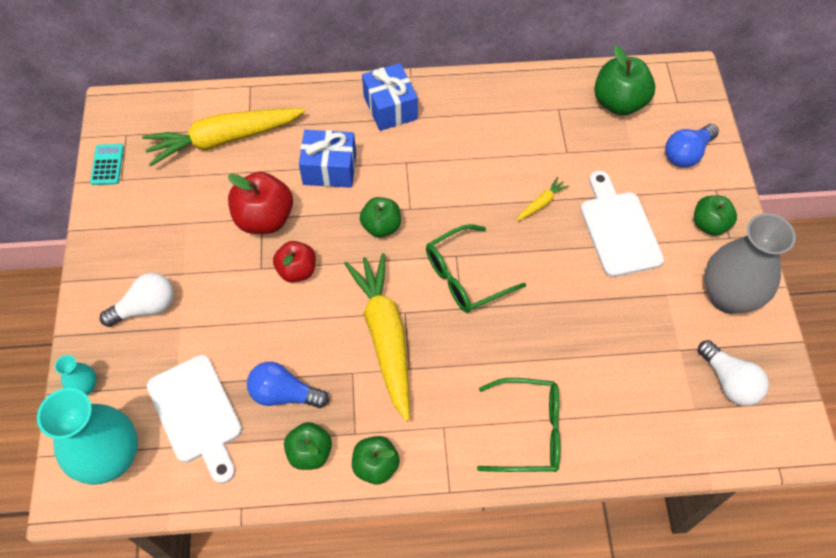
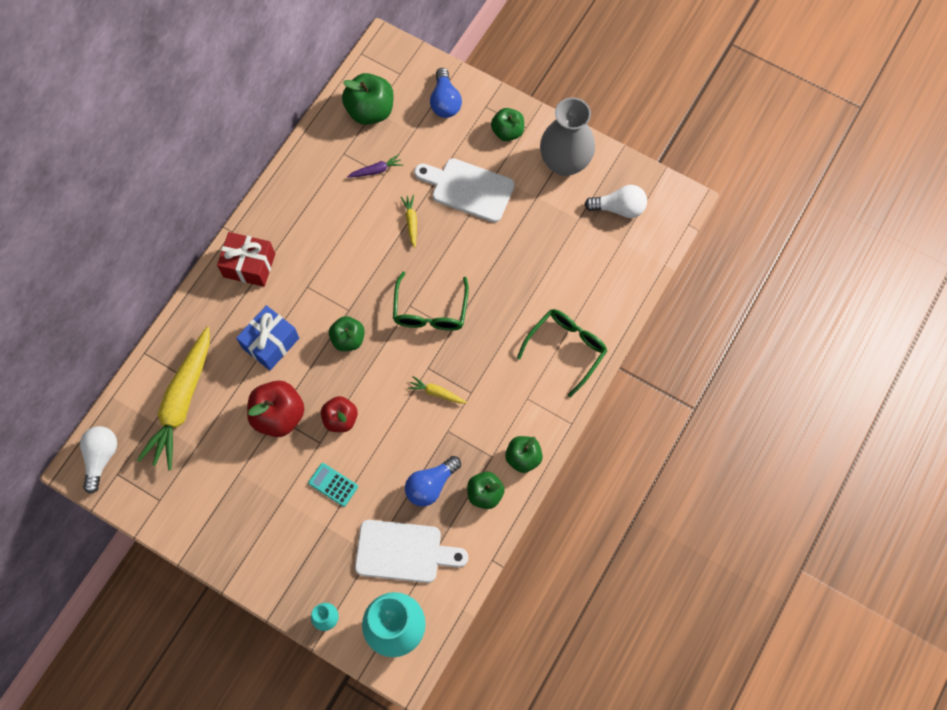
camera: 55 degrees left, 10 degrees up
(107, 165) = (136, 503): turquoise calculator -> turquoise calculator (333, 484)
(146, 307) = (292, 542): white light bulb -> white light bulb (101, 457)
(385, 337) = (437, 393): yellow carrot -> yellow carrot, size x0.41
(390, 108) = (249, 265): blue gift -> red gift
(566, 143) = (376, 170): none -> purple carrot

